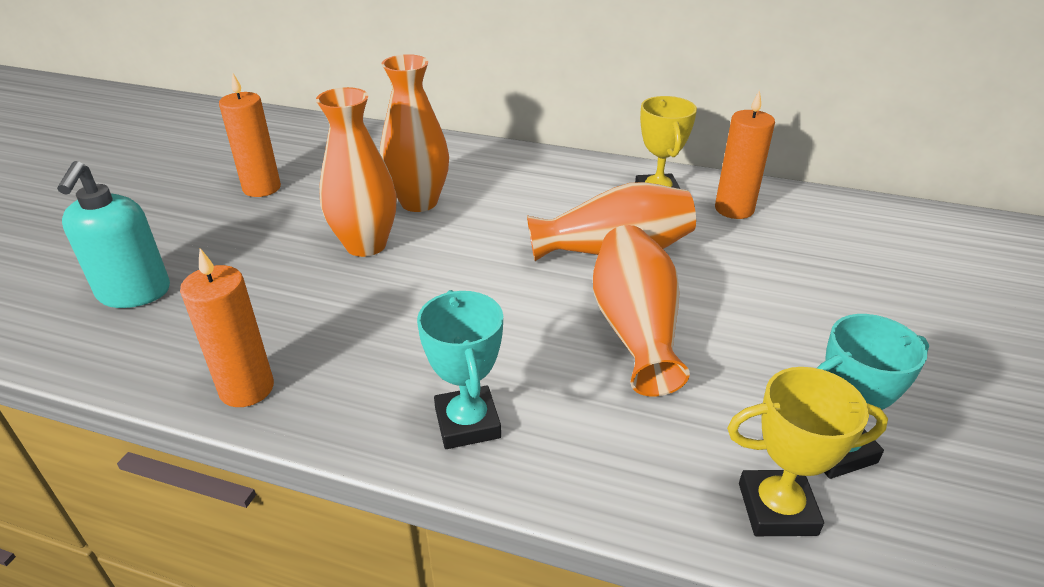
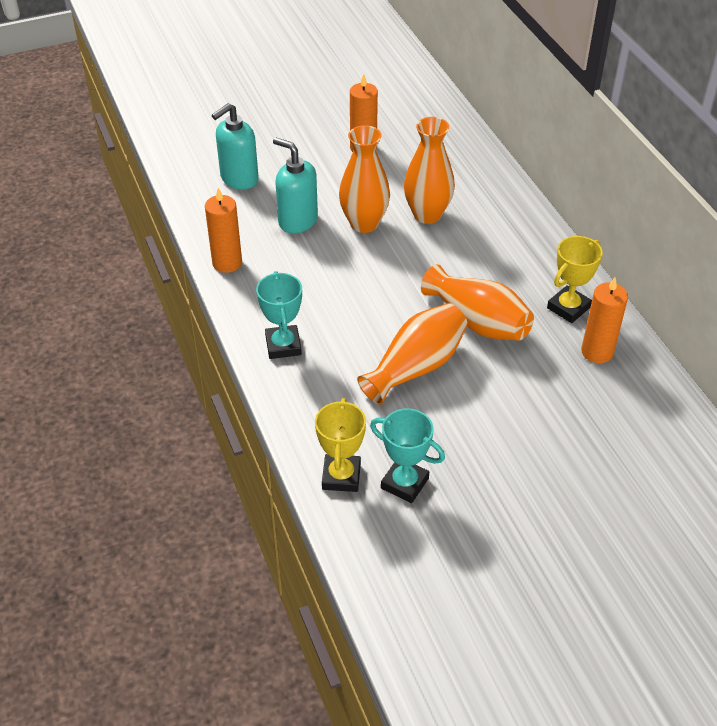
camera: 50 degrees right, 10 degrees up
(281, 287) = (297, 221): none -> turquoise soap dispenser
(467, 423) = (283, 345): turquoise trophy -> turquoise trophy turned 45 degrees counterclockwise
(777, 509) = (341, 476): yellow trophy -> yellow trophy turned 45 degrees clockwise

